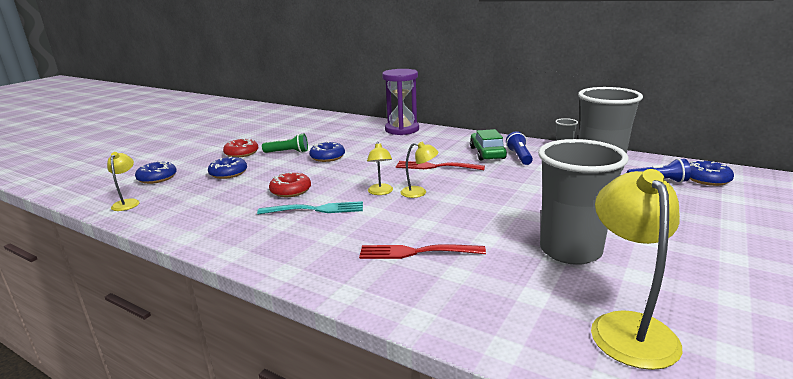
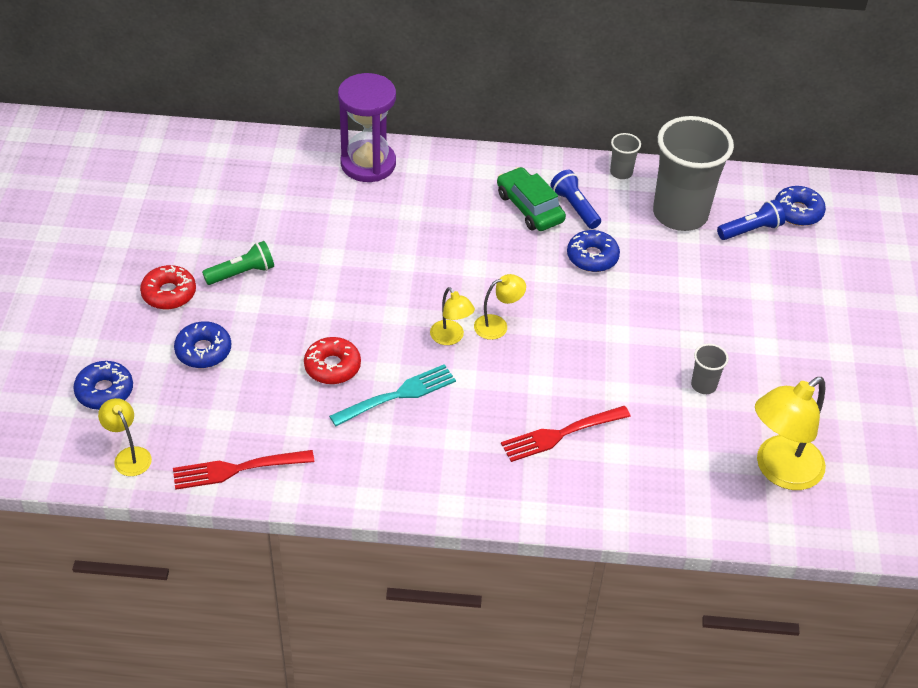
camera: 30 degrees left, 25 degrees up
(327, 157) = (314, 272): blue donut -> blue donut (592, 257)
(436, 166) = (483, 259): red fork -> red fork (238, 469)
(570, 250) = (703, 385): grey cup -> grey cup, size x0.42
(627, 327) = (779, 470): yellow lamp -> yellow lamp turned 105 degrees counterclockwise

